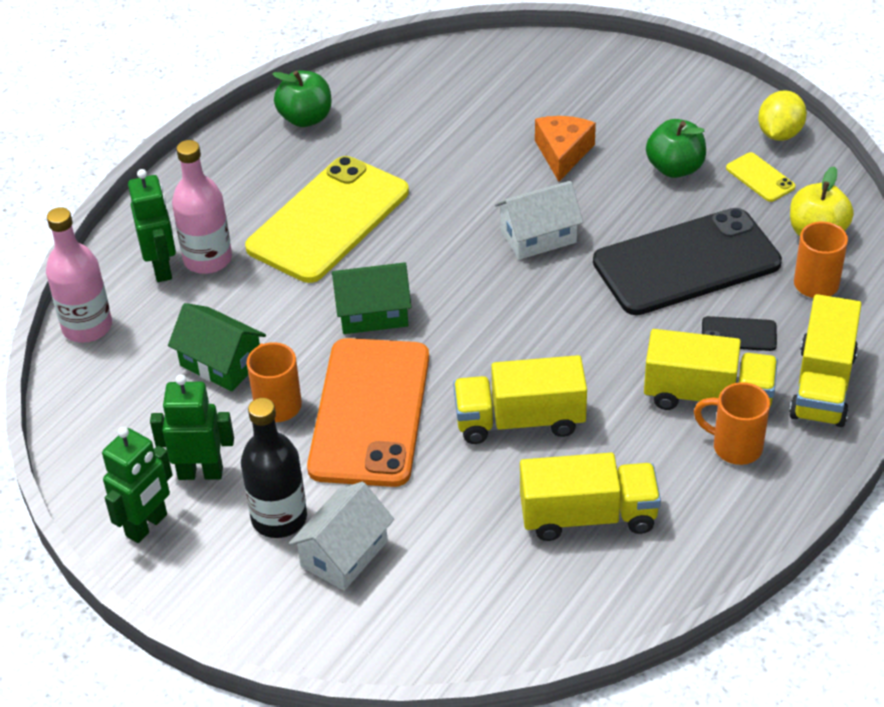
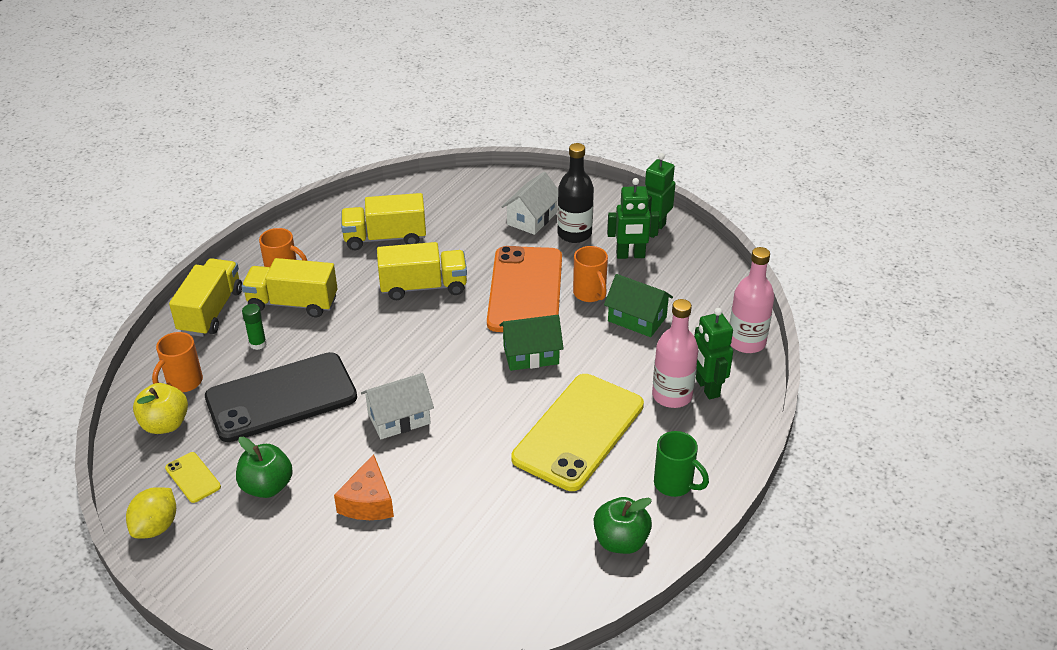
camera: 175 degrees right, 5 degrees down
(236, 166) = (675, 484): none -> green mug
(738, 334) = (258, 344): black phone -> green glue stick

